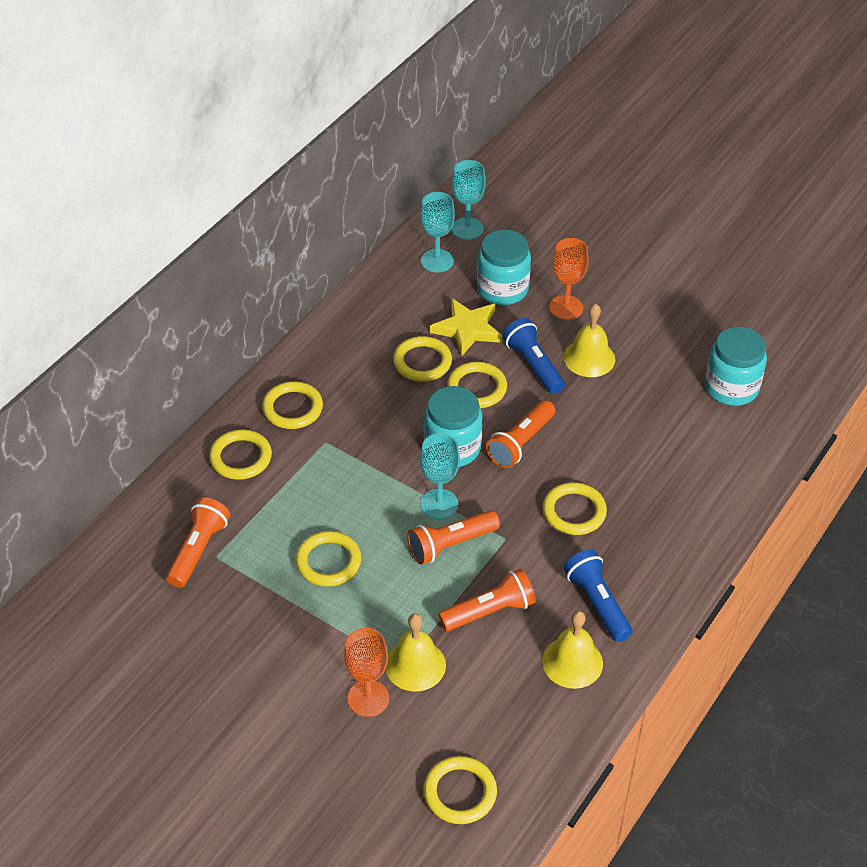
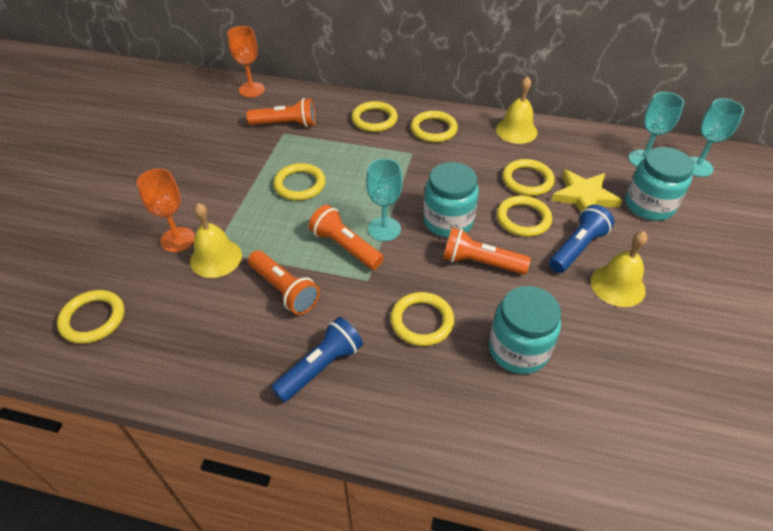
camera: 70 degrees right, 0 degrees up
(566, 307) = (666, 253): orange goblet -> orange goblet (251, 90)
(572, 662) = (245, 364): yellow bell -> yellow bell (516, 130)
(731, 387) = (676, 422): turquoise jar -> turquoise jar (518, 349)

